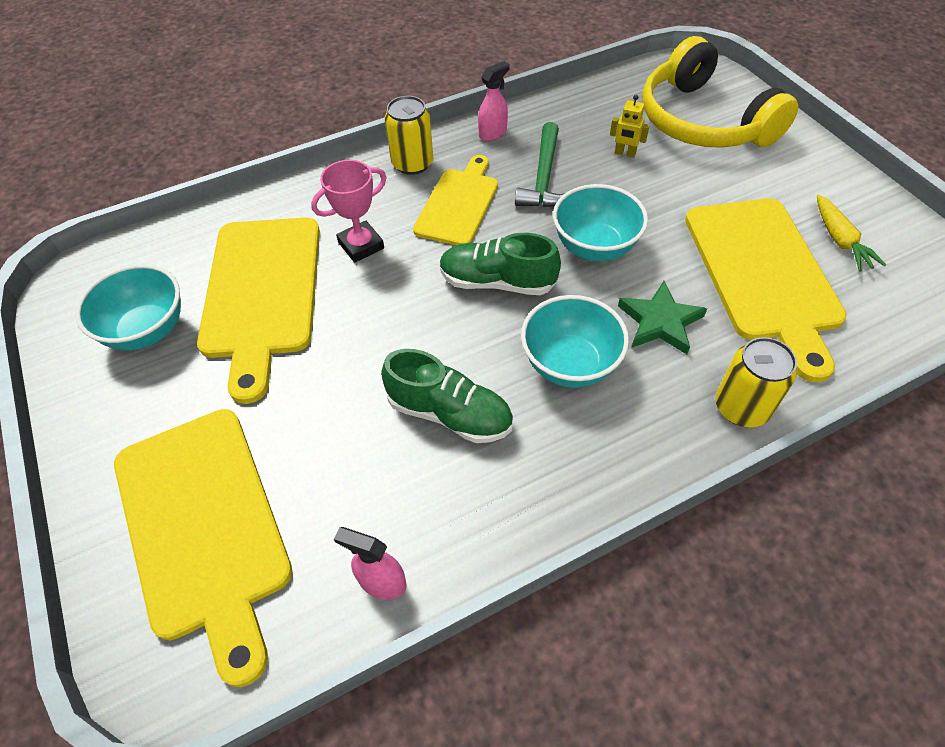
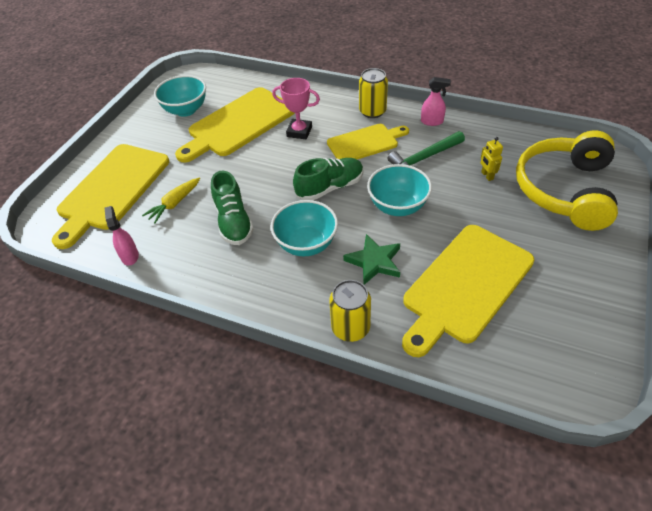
camera: 50 degrees right, 5 degrees down
(497, 282) = (330, 187): green shoe -> green shoe turned 90 degrees clockwise
(839, 240) = (543, 307): yellow carrot -> yellow carrot (174, 203)

